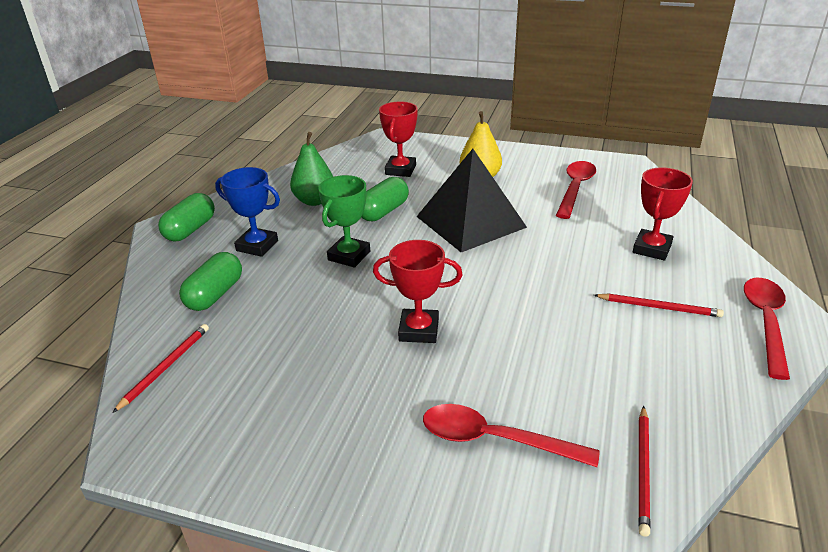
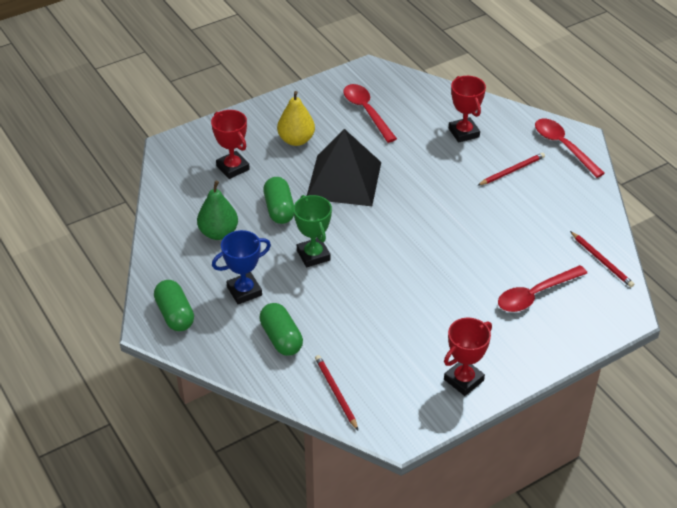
camera: 50 degrees left, 10 degrees up
(419, 330) = (425, 270): red trophy -> red trophy (463, 380)

